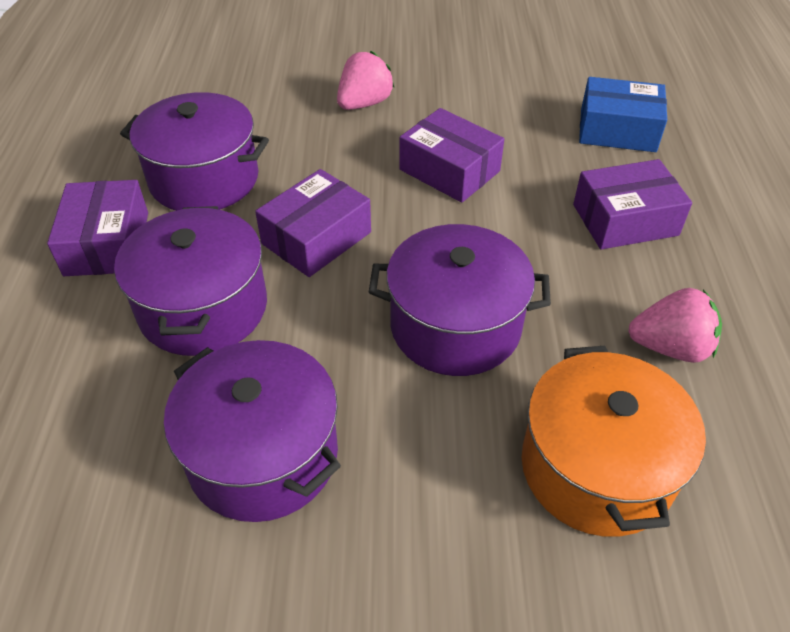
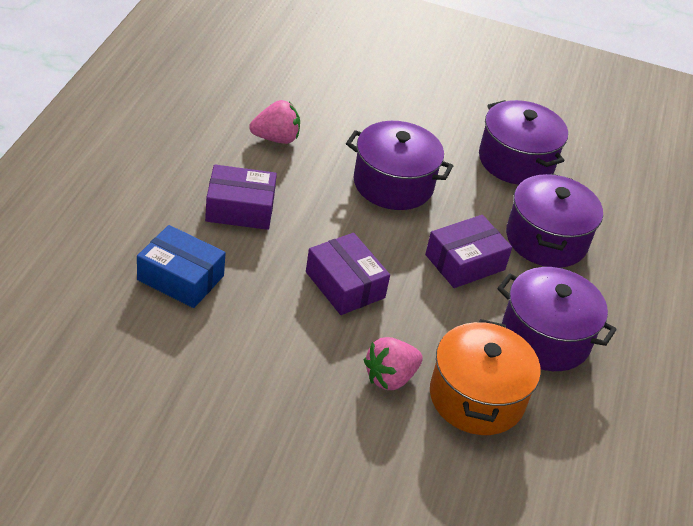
camera: 170 degrees left, 5 degrees down
(107, 243) = (615, 303): purple box -> none
(596, 468) = (354, 110): orange pot -> orange pot (476, 397)
(670, 347) = (276, 138): pink strawberry -> pink strawberry turned 150 degrees clockwise

